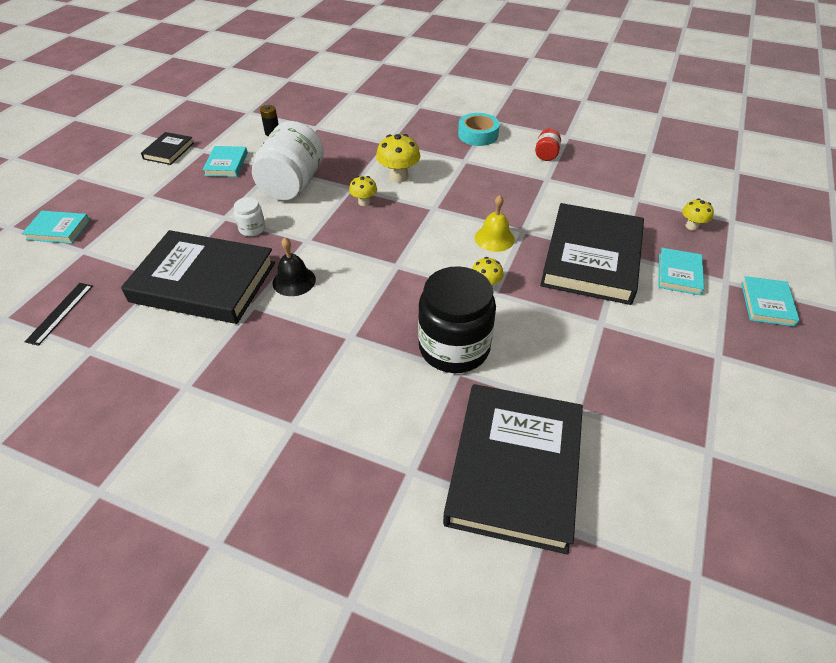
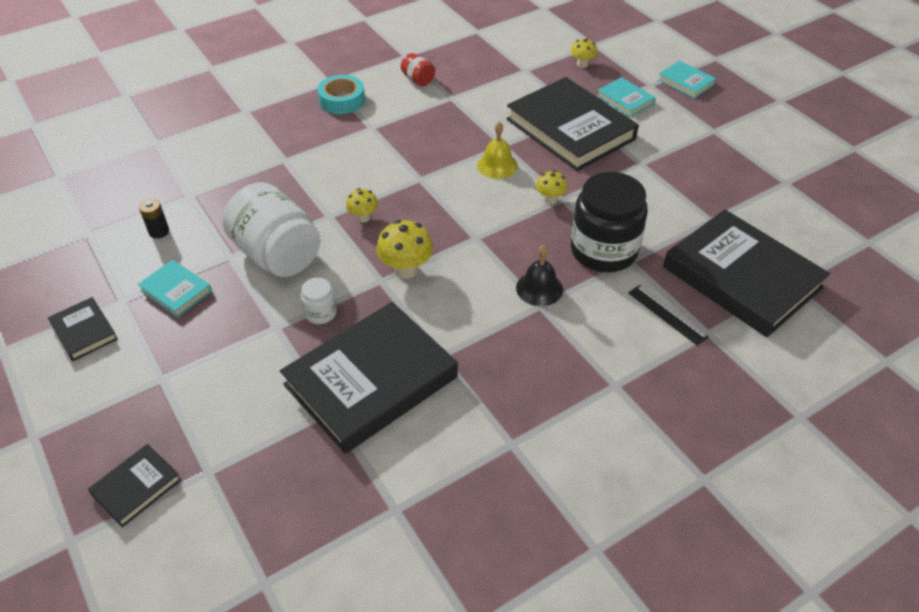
camera: 55 degrees left, 0 degrees up
(58, 230) = (136, 487): turquoise book -> black book
(60, 313) = (307, 522): black ruler -> black ruler (667, 314)
(294, 281) = (433, 313): black bell -> black bell (539, 288)
(398, 176) = (349, 178): yellow mushroom -> yellow mushroom (406, 270)

